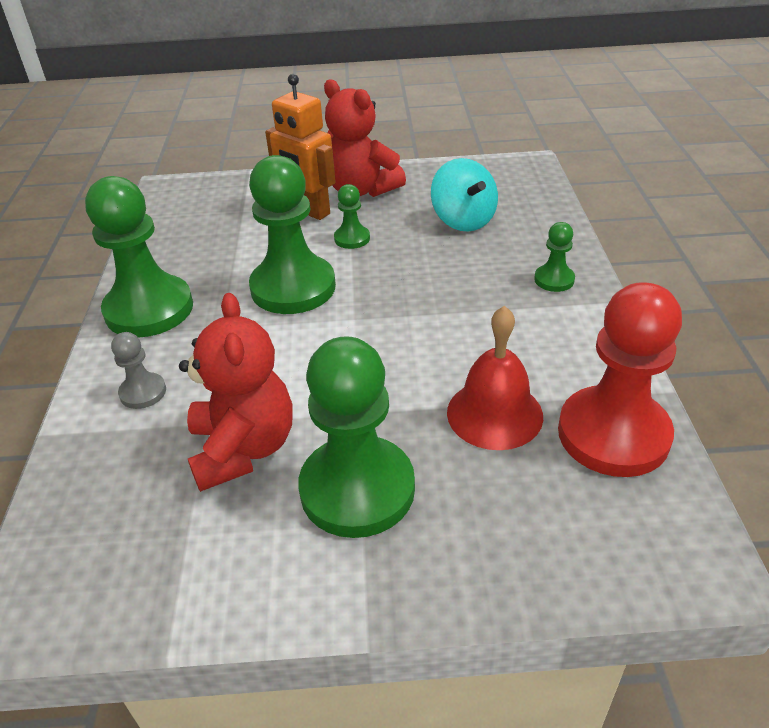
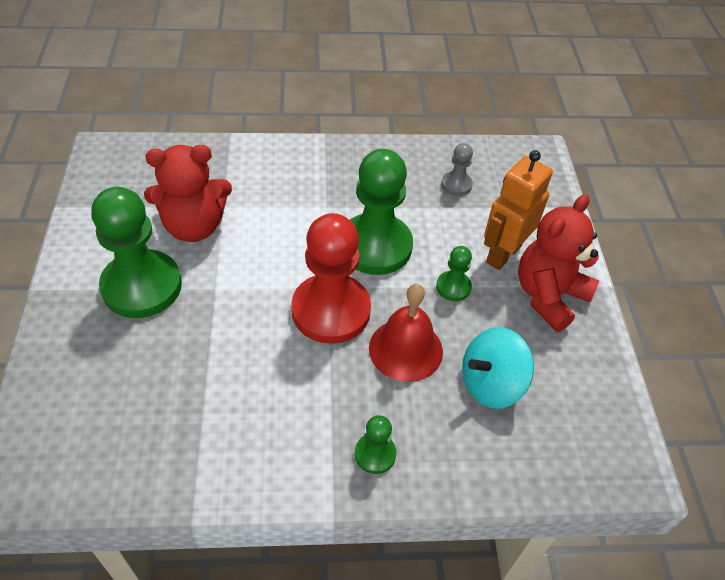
camera: 85 degrees right, 10 degrees up
(143, 392) = (260, 172): grey pawn -> grey pawn (456, 184)
(149, 309) = (353, 164): green pawn -> none
(494, 414) = (194, 375): red bell -> red bell (405, 349)
(613, 434) = (151, 458): red pawn -> red pawn (331, 310)

